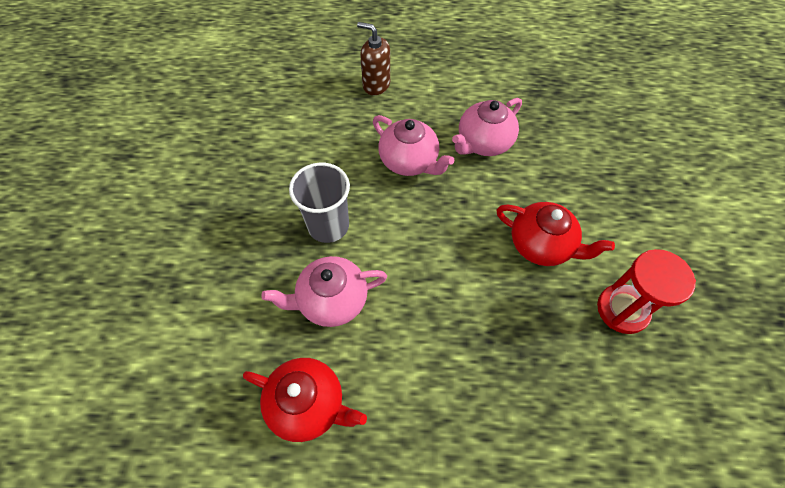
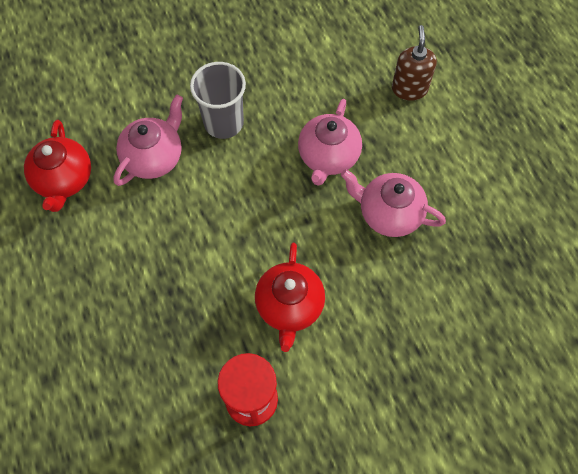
camera: 65 degrees right, 5 degrees up
(331, 300) = (154, 157): pink teapot -> pink teapot turned 75 degrees clockwise

